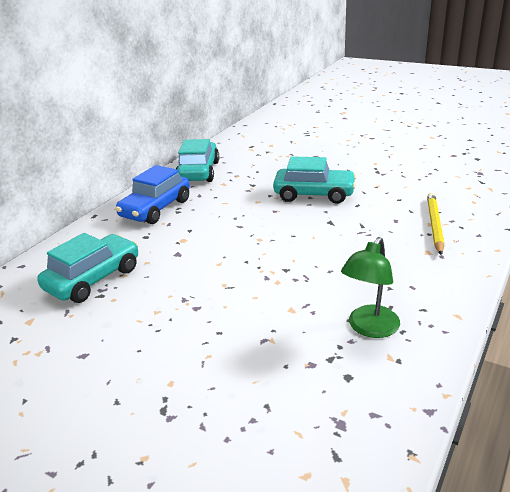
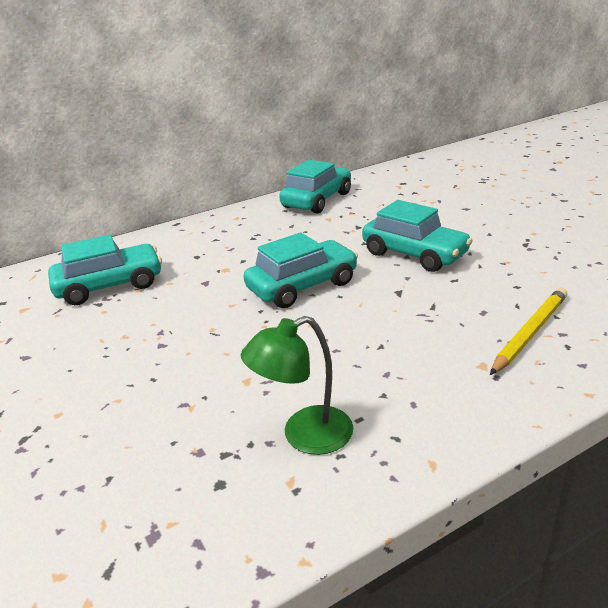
camera: 30 degrees right, 0 degrees up
(155, 209) = (235, 230): blue car -> none
(259, 236) = (302, 286): none -> turquoise car

